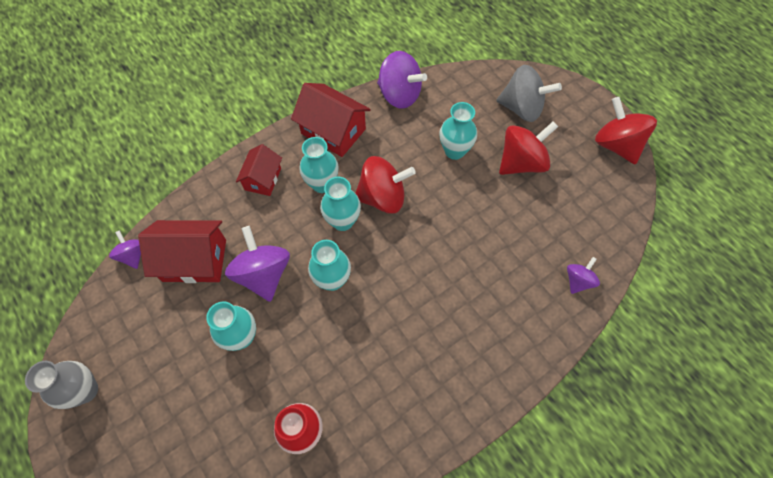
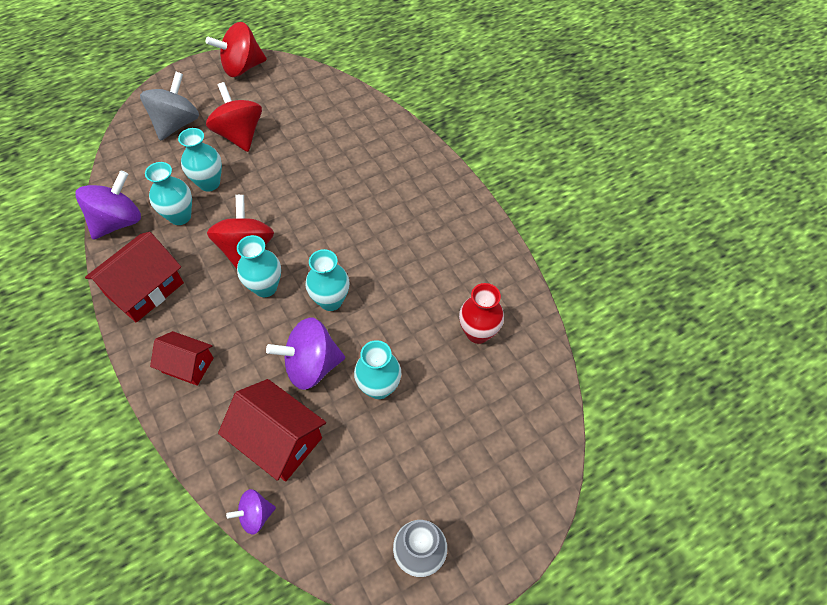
camera: 85 degrees left, 5 degrees down
(194, 260) = (279, 439): red house -> red house turned 60 degrees counterclockwise
(322, 184) = (213, 304): turquoise vase -> turquoise vase (180, 216)
(578, 281) = (367, 118): purple spinning top -> none

